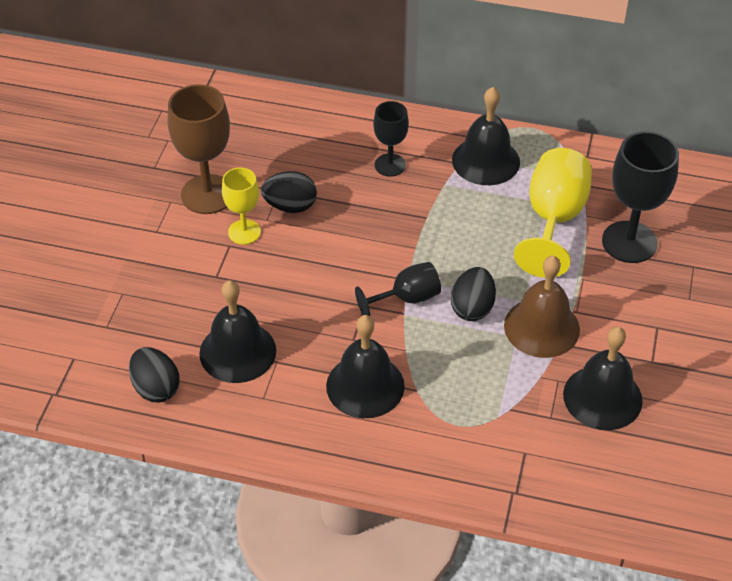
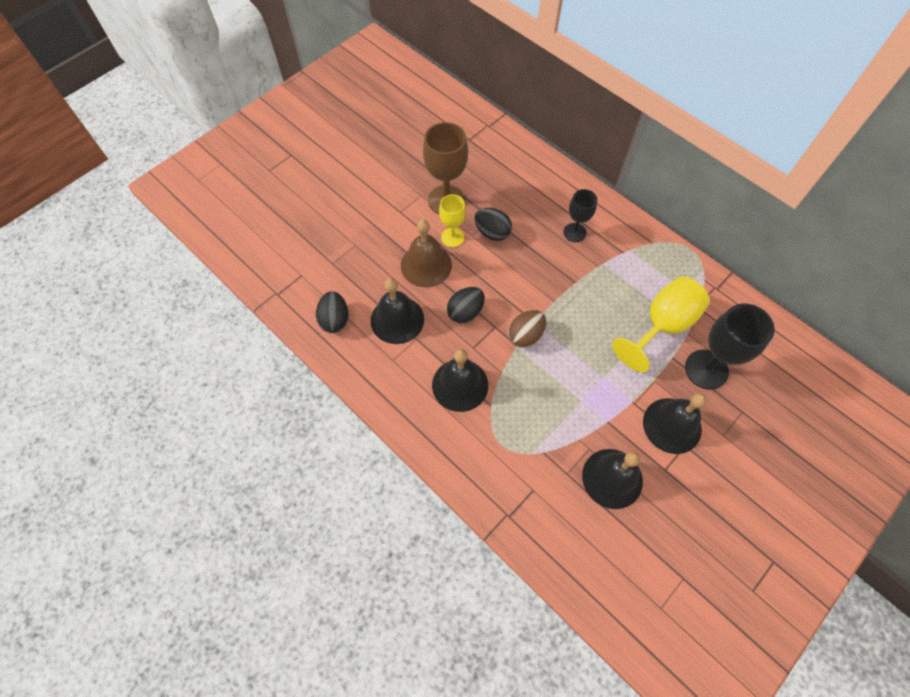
camera: 30 degrees right, 15 degrees up
(407, 298) = (525, 335): black goblet -> brown egg
(472, 308) = (564, 364): black egg -> black egg (465, 312)
(486, 161) = (642, 259): black bell -> black bell (672, 425)
(541, 327) = (602, 403): brown bell -> brown bell (426, 265)

